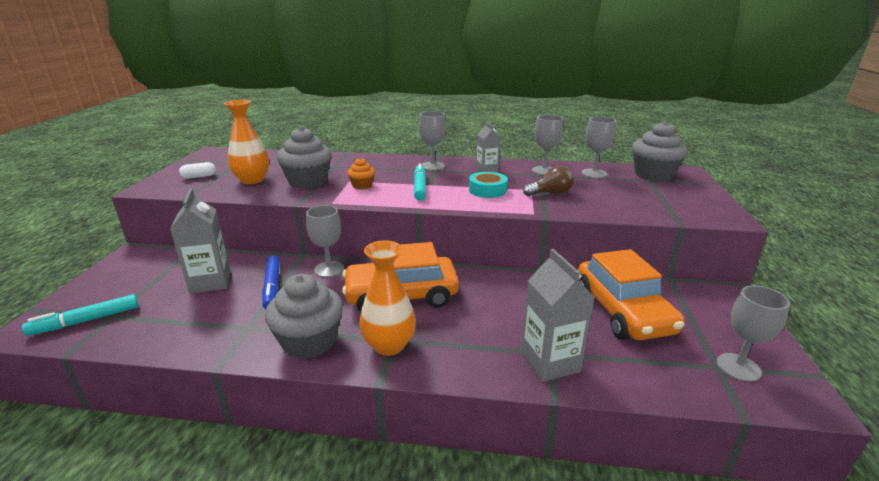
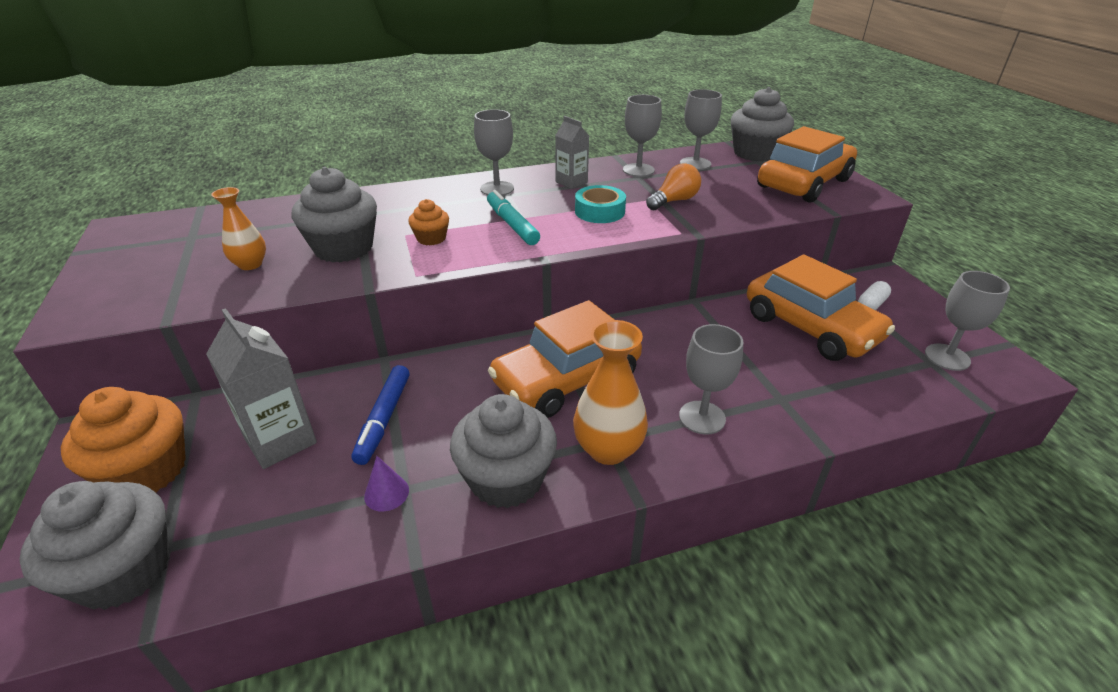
camera: 25 degrees left, 10 degrees up
(86, 321) = (124, 571): turquoise marker -> grey cupcake
(138, 278) = (146, 471): none -> orange cupcake
(199, 176) = (148, 277): white capsule -> white capsule (871, 304)
(237, 326) = (386, 493): none -> purple cone
(252, 180) = (250, 264): orange vase -> orange vase, size x0.63
(272, 287) = (384, 419): blue marker -> blue marker turned 45 degrees clockwise
(329, 269) = (441, 370): grey goblet -> grey goblet (702, 417)
(550, 193) = (674, 201): brown light bulb -> orange light bulb
(550, 362) = (790, 410): grey carton -> none
(674, 200) = (803, 183): none -> orange car

